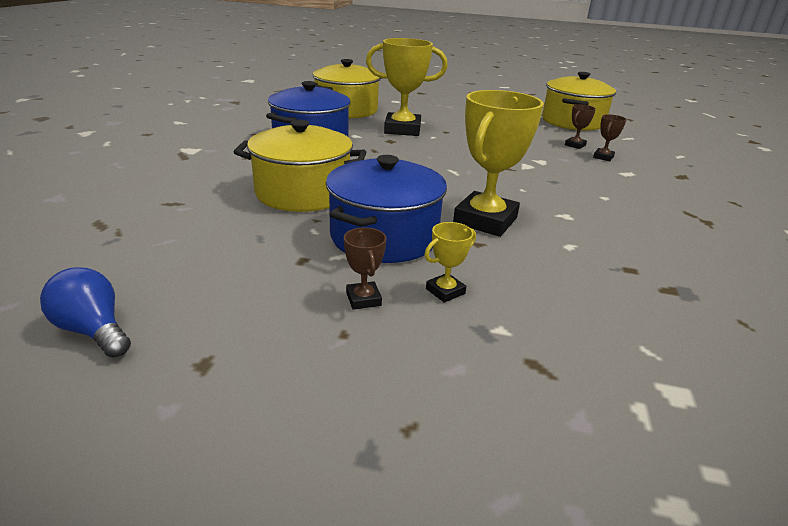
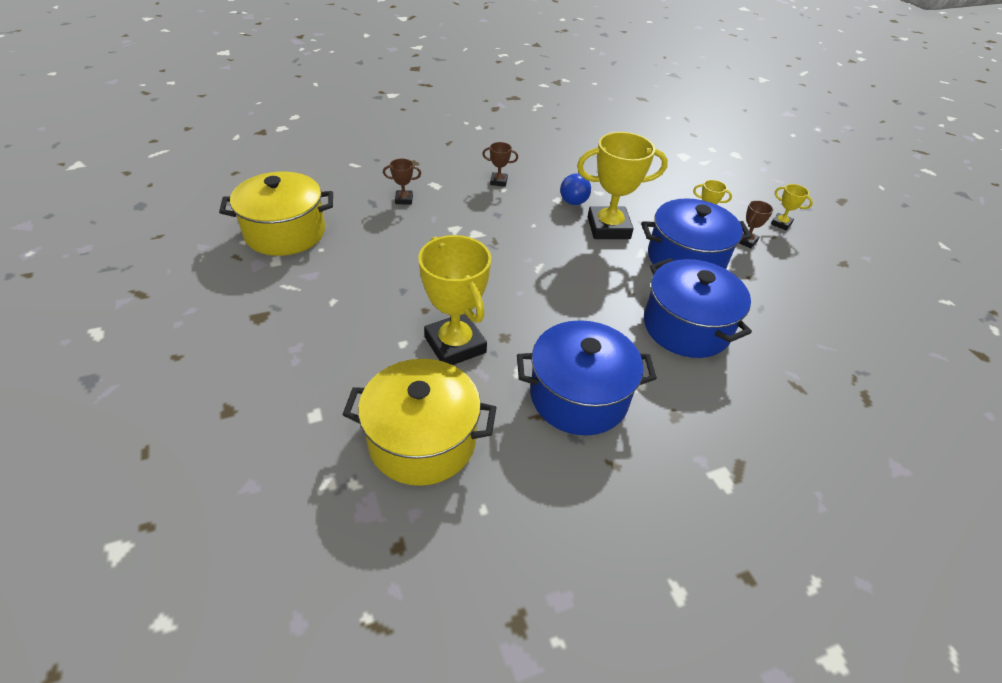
camera: 125 degrees left, 15 degrees up
(93, 330) = (889, 309): blue light bulb -> blue light bulb (573, 198)
(302, 193) = (686, 327): yellow pot -> blue pot
(361, 368) = (781, 224): none -> yellow trophy
(575, 145) = (382, 218): brown trophy -> brown trophy (498, 181)

